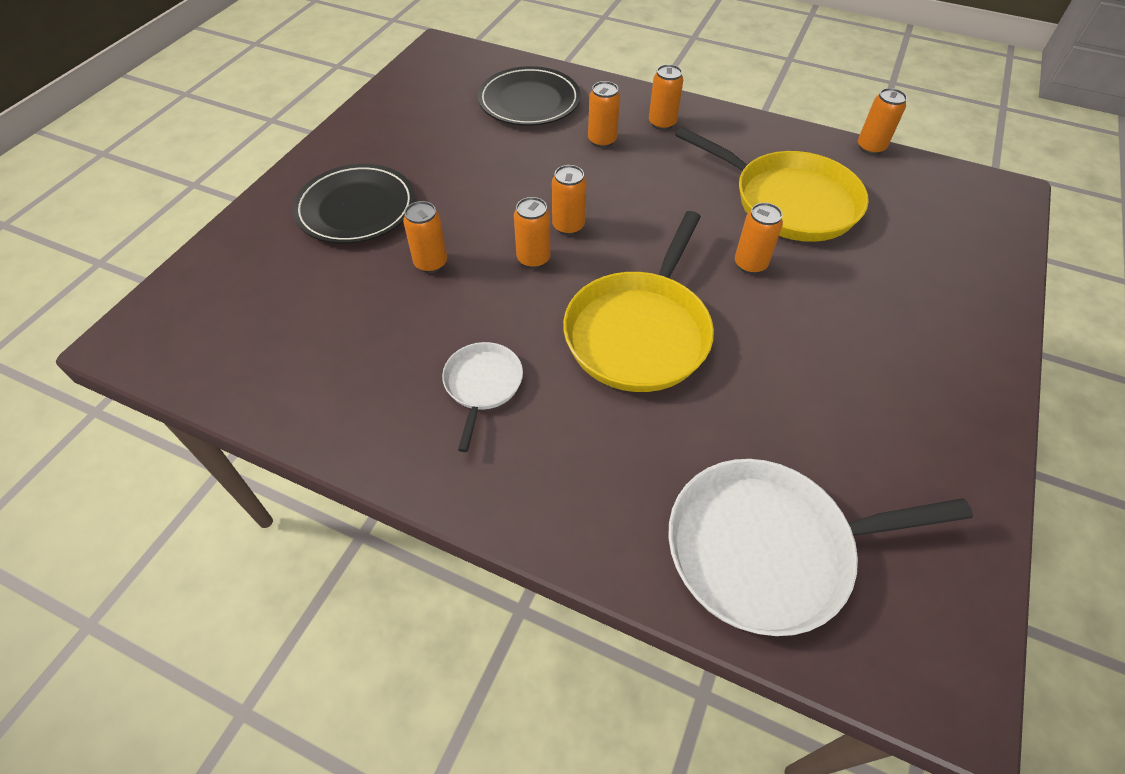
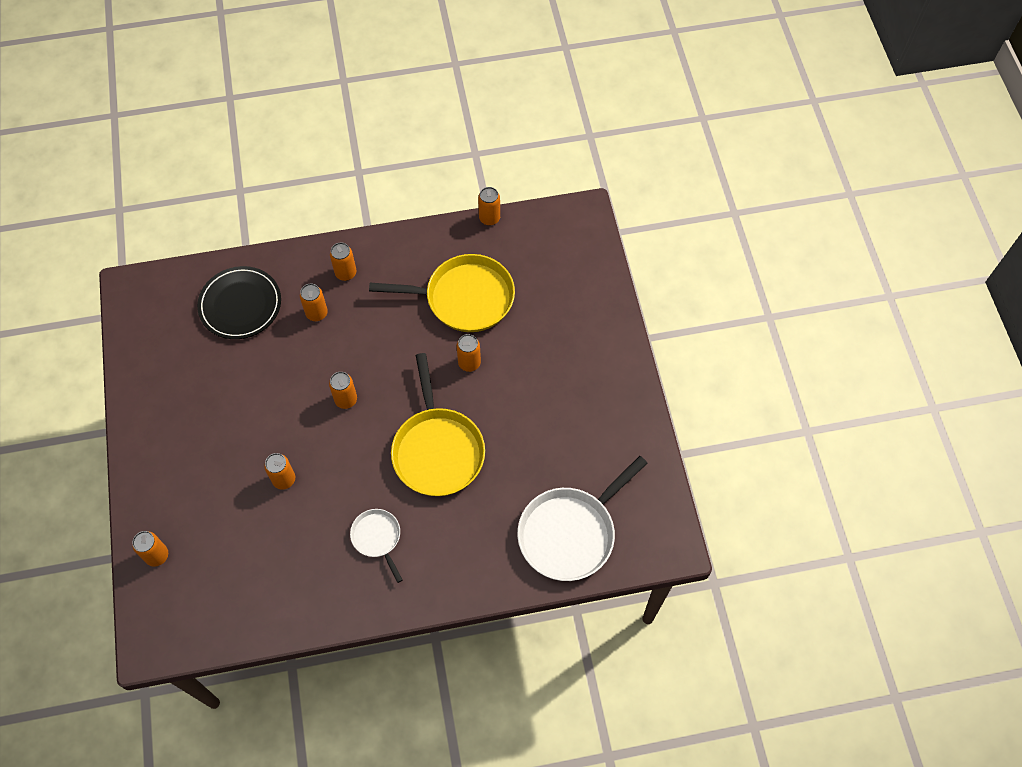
camera: 35 degrees left, 10 degrees up
(356, 208) = (201, 469): black plate -> none
(533, 259) = (343, 437): orange can -> orange can (157, 555)

